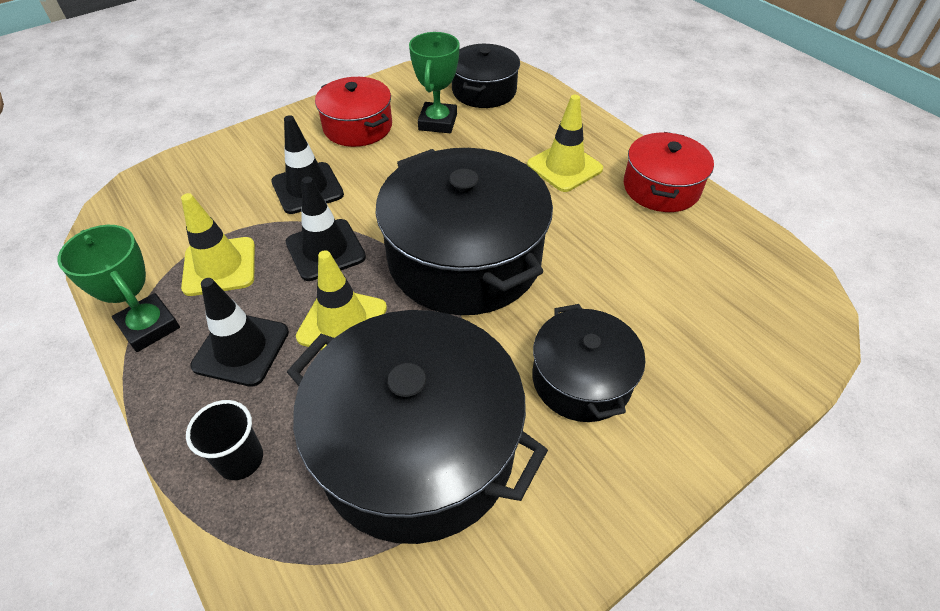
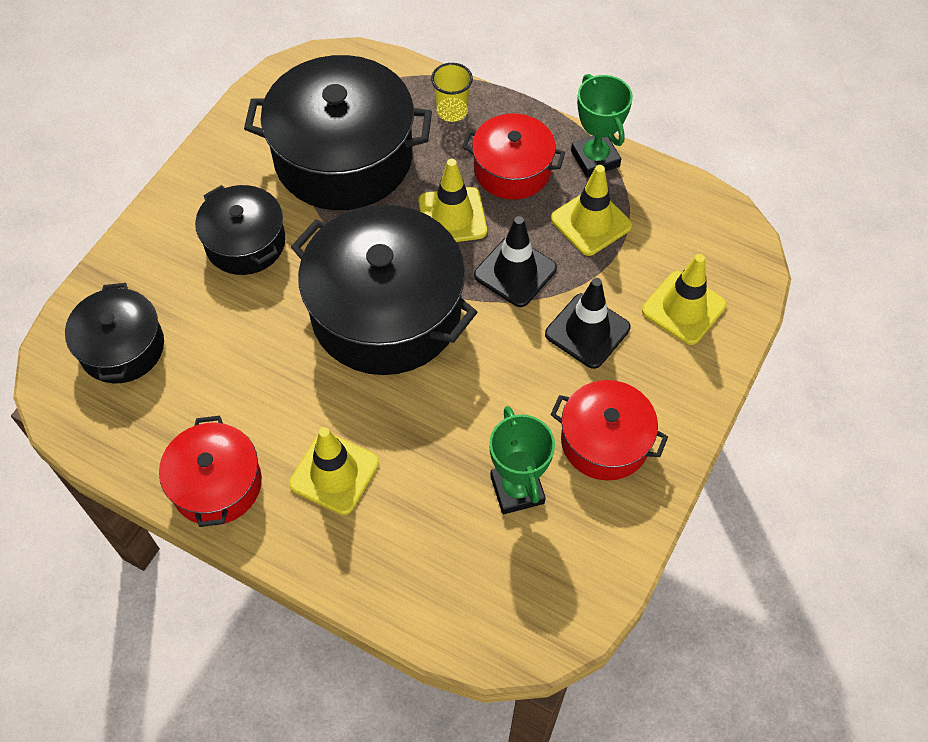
camera: 155 degrees right, 10 degrees up
(149, 326) = (595, 159): green trophy -> green trophy turned 45 degrees clockwise
(220, 178) = (683, 308): none -> yellow traffic cone
(240, 459) = (452, 111): black cup -> yellow cup
(241, 349) = (512, 170): black traffic cone -> red pot
(484, 91) = (493, 581): black pot -> black pot (122, 347)

